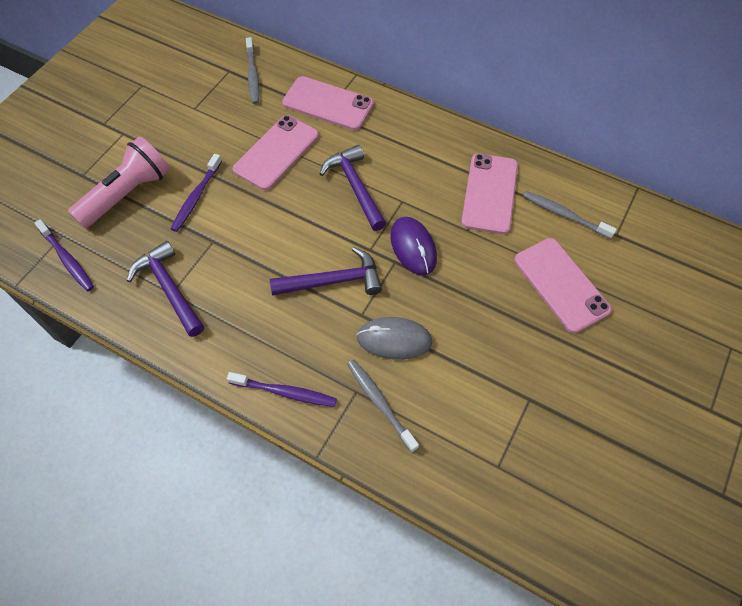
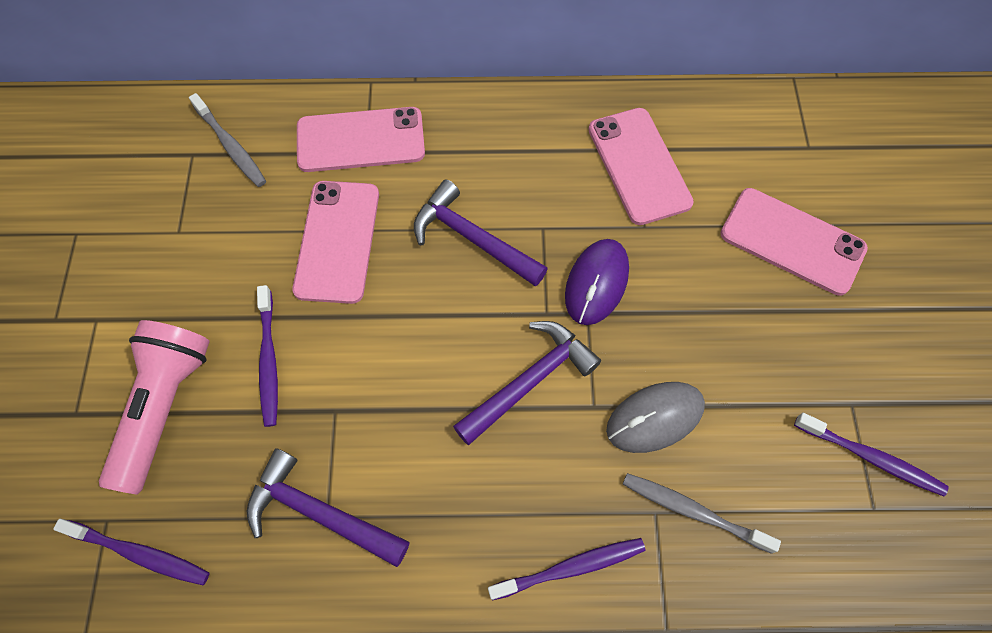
camera: 30 degrees left, 5 degrees up
(413, 247) = (596, 283): purple mouse -> purple mouse turned 75 degrees clockwise
(518, 436) = (870, 457): none -> purple toothbrush
(565, 215) = (739, 151): grey toothbrush -> none

